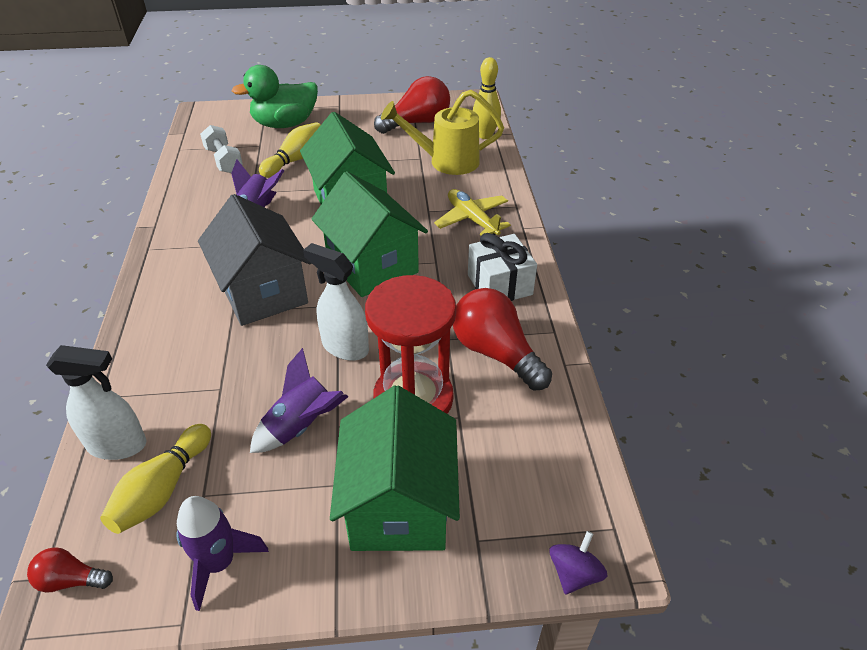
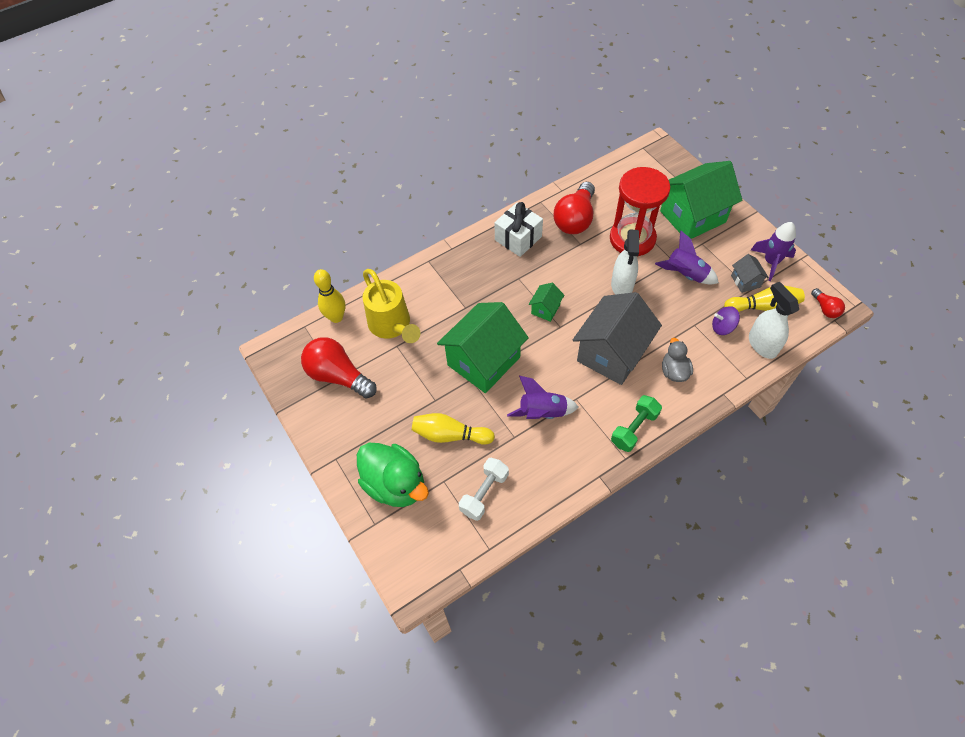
camera: 115 degrees left, 15 degrees up
(166, 268) = (634, 428): none -> green dumbbell
(186, 333) = (674, 371): none -> grey duck
(222, 497) = (745, 281): none -> grey house
(372, 266) = (545, 309): green house -> green house, size x0.44
(472, 219) = (460, 278): yellow plane -> none
(574, 573) = (673, 153): purple spinning top -> purple spinning top (722, 327)

